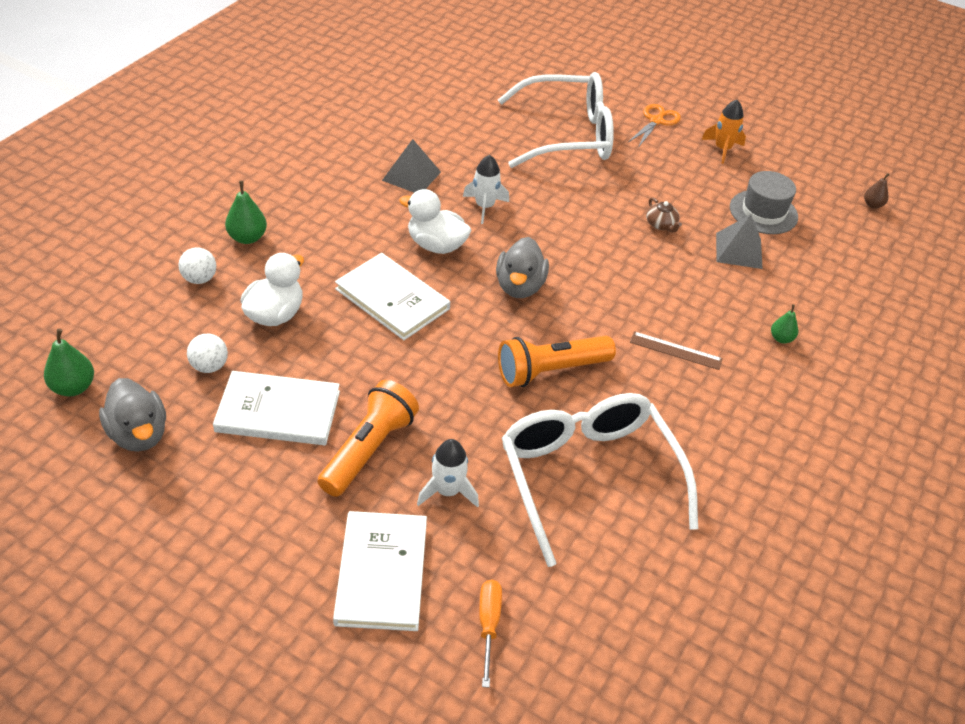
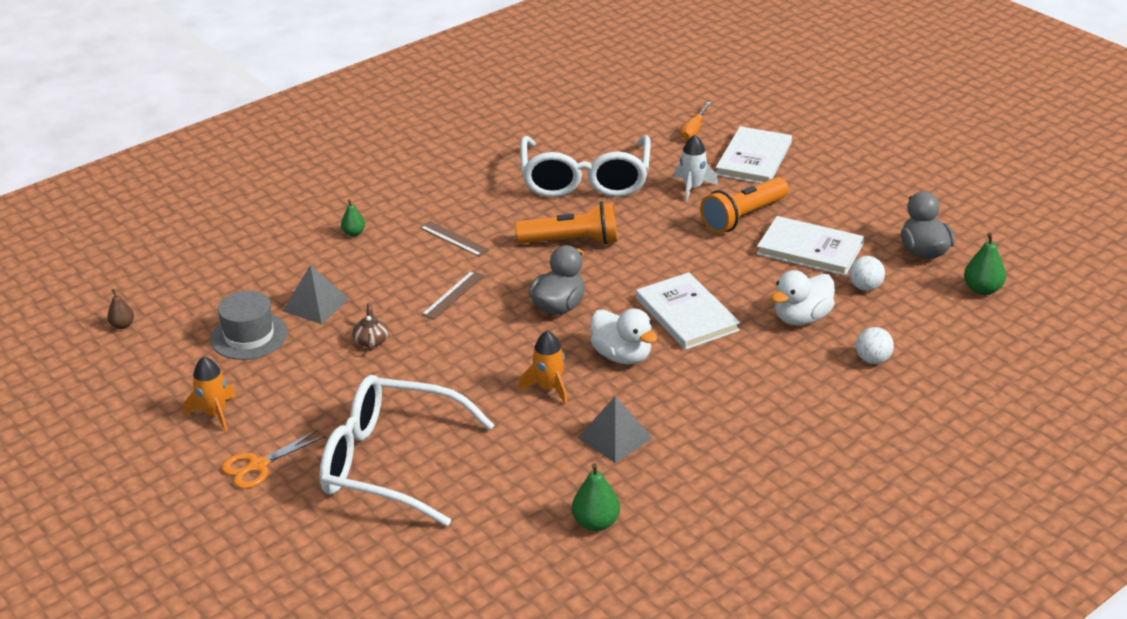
camera: 155 degrees left, 10 degrees down
(247, 238) = (820, 393): green pear -> green pear (596, 523)
(484, 207) = (549, 388): white rocket -> orange rocket
(626, 282) = (453, 295): none -> brown ruler

